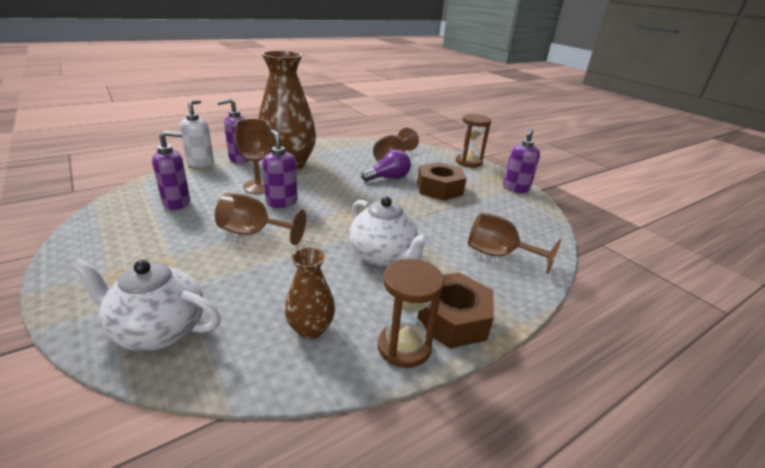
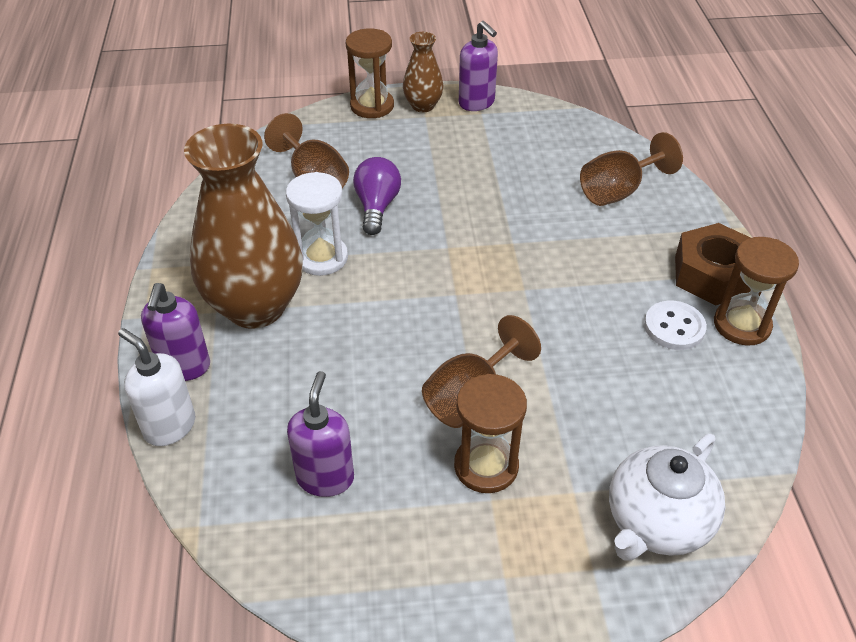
camera: 60 degrees left, 15 degrees up
(197, 248) = (486, 466): none -> brown hourglass
(258, 187) = (322, 363): brown goblet -> none
(281, 202) = (392, 346): purple soap dispenser -> none
(310, 329) = (695, 387): brown vase -> brown vase (423, 106)
(335, 172) = (321, 258): none -> white hourglass
(372, 306) = (674, 327): none -> white button
(383, 256) = (583, 286): white teapot -> none
(439, 188) = (439, 170): brown nut -> none

